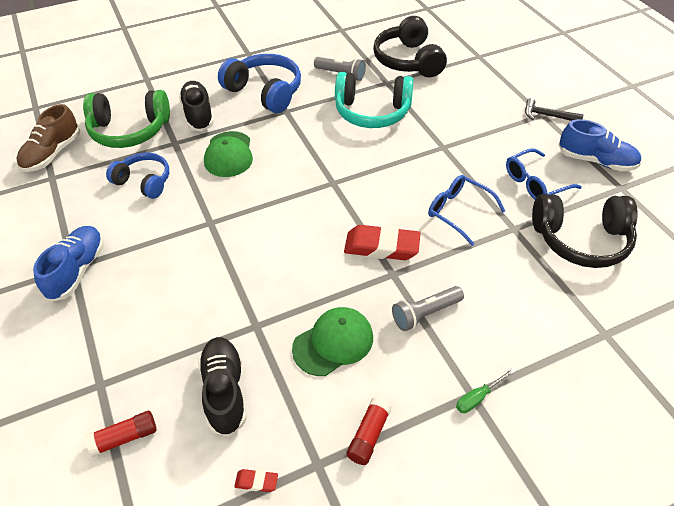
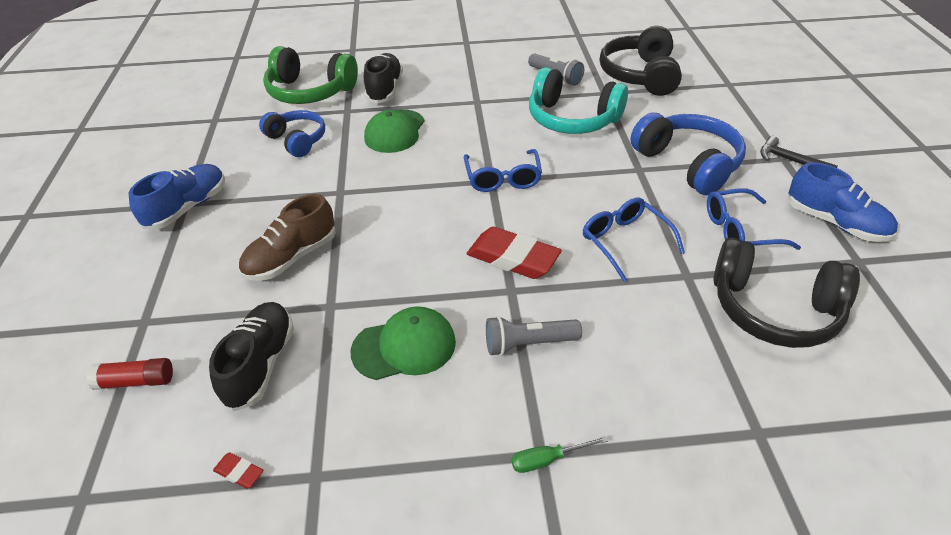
camera: 20 degrees right, 5 degrees down
(52, 154) = (227, 99): brown shoe -> brown shoe (291, 257)
(265, 92) = (464, 80): blue headphones -> blue headphones (687, 164)
(341, 179) = (503, 178): none -> blue glasses
(368, 435) = (391, 462): red glue stick -> none

